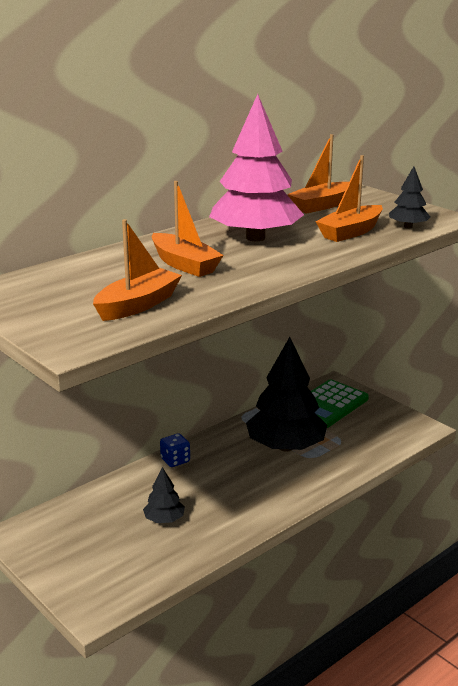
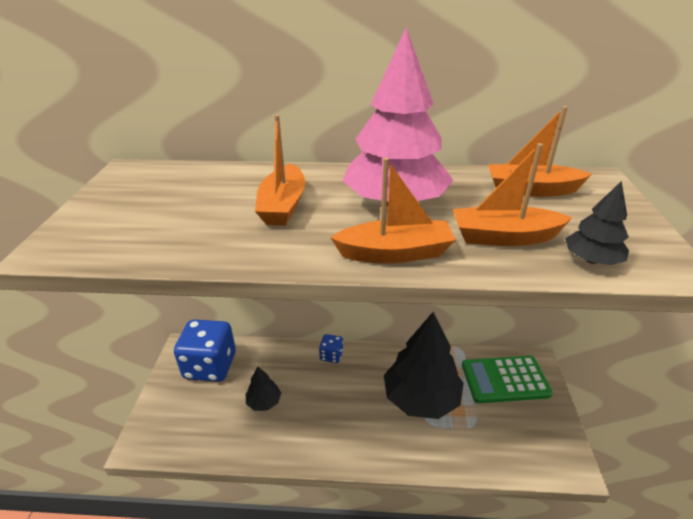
camera: 45 degrees right, 10 degrees up
(69, 528) = (210, 366): none -> blue dice
(138, 305) = (167, 232): orange boat -> orange boat (395, 253)

